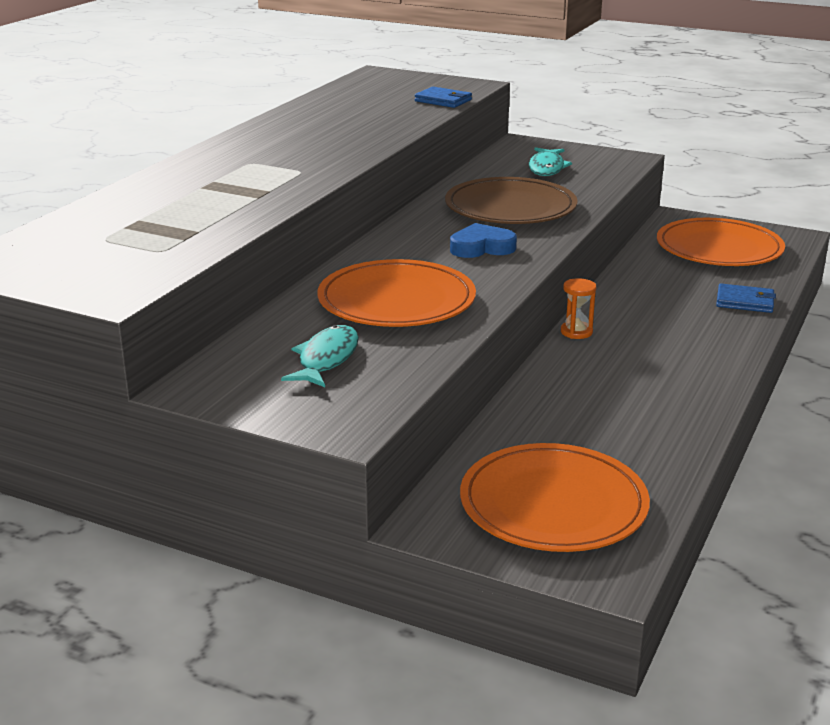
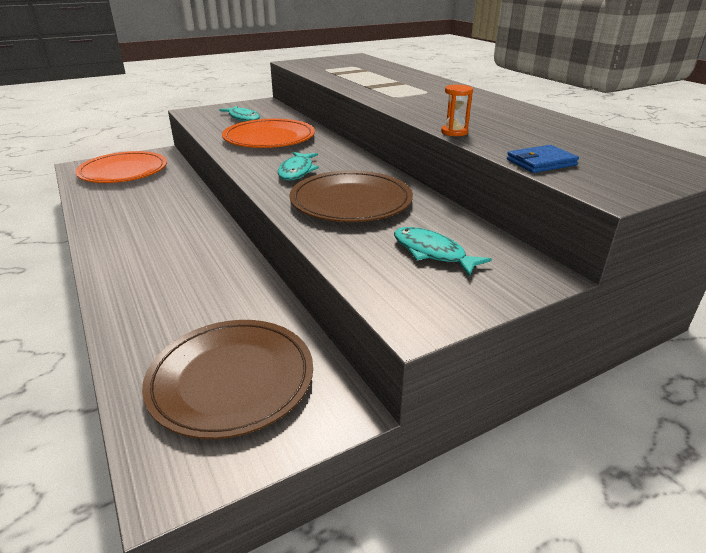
camera: 125 degrees right, 5 degrees up
(481, 247) = (297, 171): blue heart -> turquoise fish
(576, 332) = (222, 230): orange hourglass -> orange hourglass (454, 132)
(719, 248) = (231, 379): orange plate -> brown plate
(745, 302) = (135, 318): blue wallet -> none

